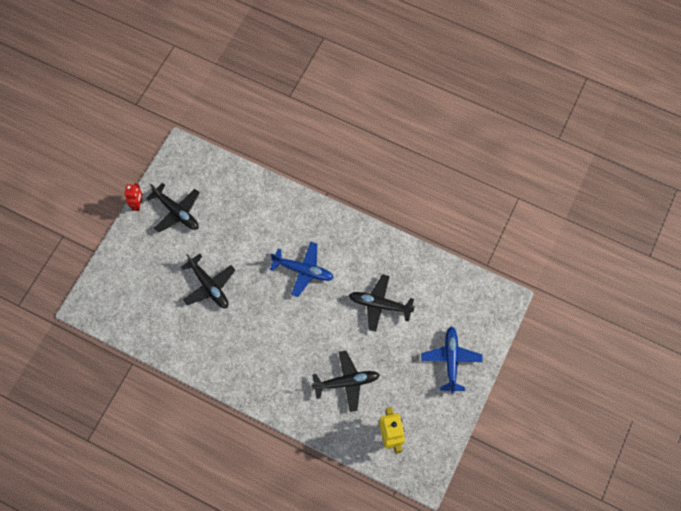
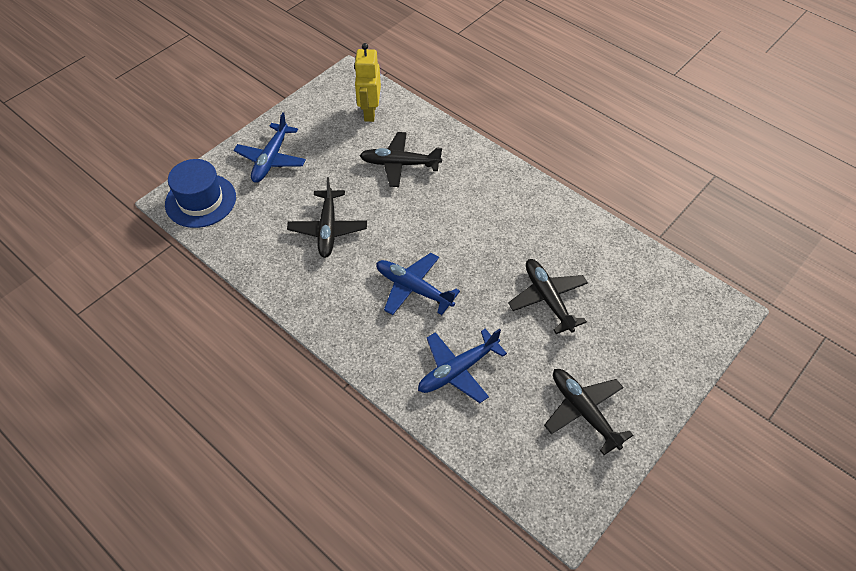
camera: 165 degrees left, 15 degrees down
(138, 204) = (646, 439): red robot -> none
(259, 219) = (458, 370): none -> blue plane
(380, 305) = (328, 229): black plane -> black plane turned 60 degrees clockwise
(485, 306) = (200, 200): none -> blue hat

